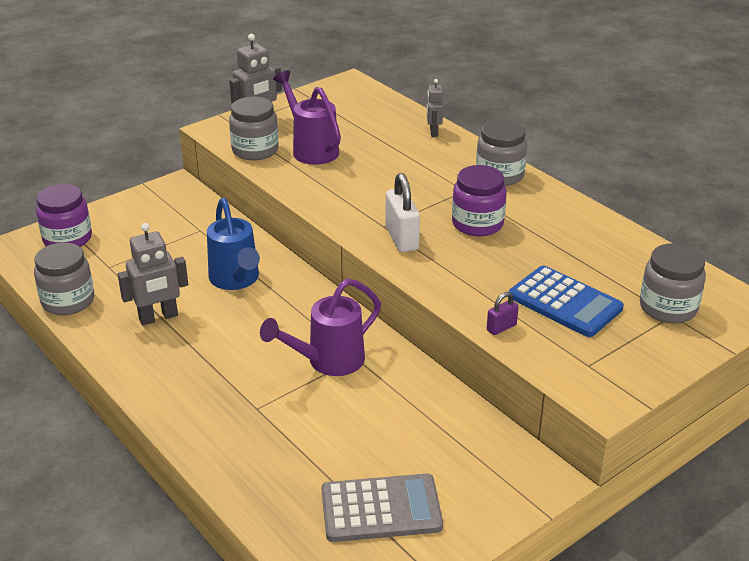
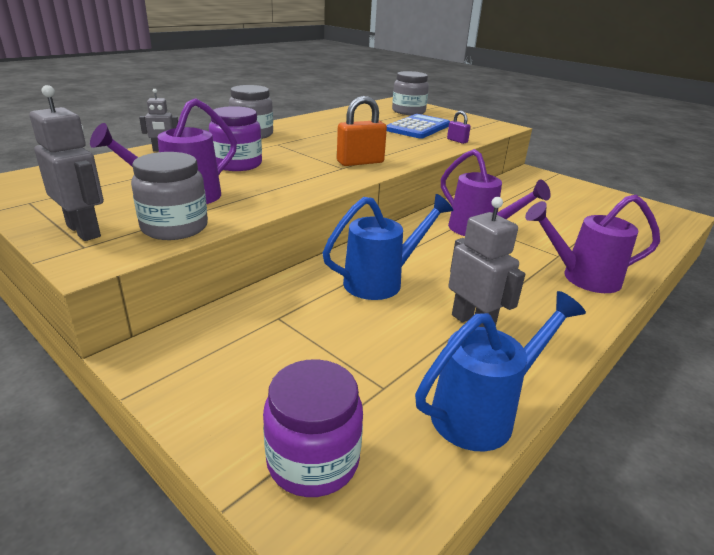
camera: 100 degrees left, 5 degrees down
(68, 301) = (482, 413): grey jar -> blue watering can
(206, 409) = (582, 278): none -> purple watering can
(381, 509) = (604, 210): grey calculator -> none
(401, 238) = (360, 162): white padlock -> orange padlock
(477, 224) = (330, 142): purple jar -> purple jar (237, 164)

